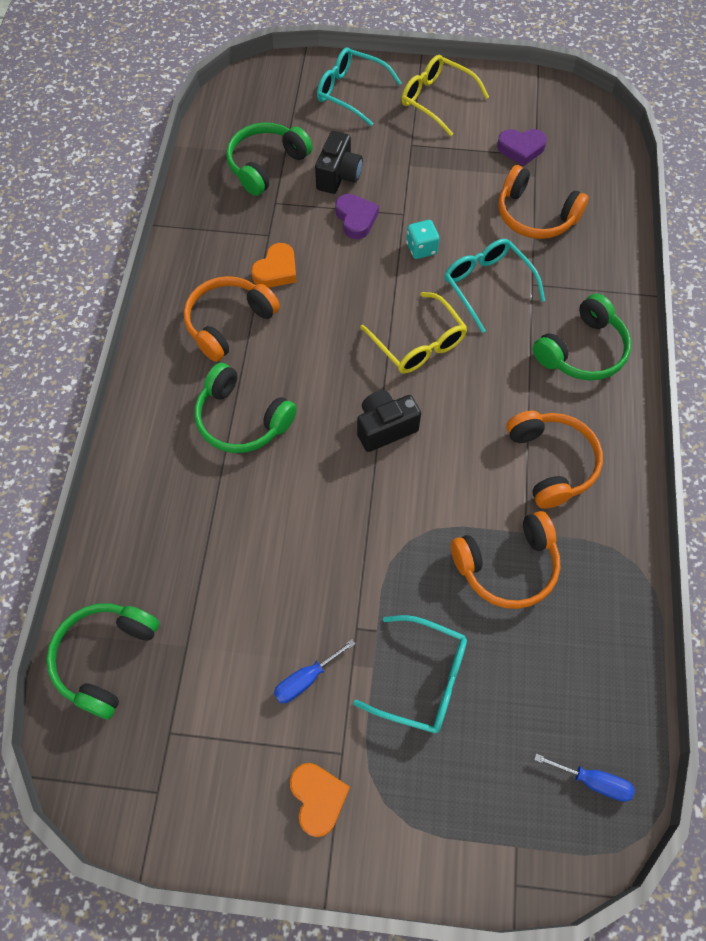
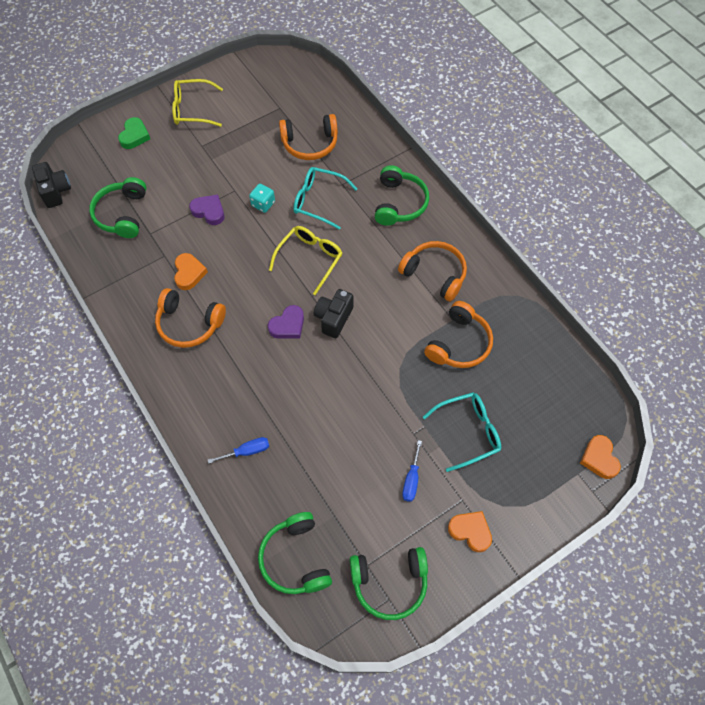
camera: 40 degrees left, 0 degrees up
(229, 323) = (189, 323): orange headphones -> orange headphones turned 75 degrees counterclockwise
(242, 419) = (249, 372): green headphones -> green headphones (389, 582)
(338, 176) = (175, 192): black camera -> black camera (56, 191)
(351, 92) = (134, 136): turquoise glasses -> green heart
(418, 343) = (310, 259): yellow glasses -> yellow glasses turned 75 degrees counterclockwise
(521, 149) = (268, 109): purple heart -> purple heart (288, 325)
(561, 852) = (599, 458): none -> orange heart
(593, 781) = (585, 414): blue screwdriver -> blue screwdriver (247, 451)

